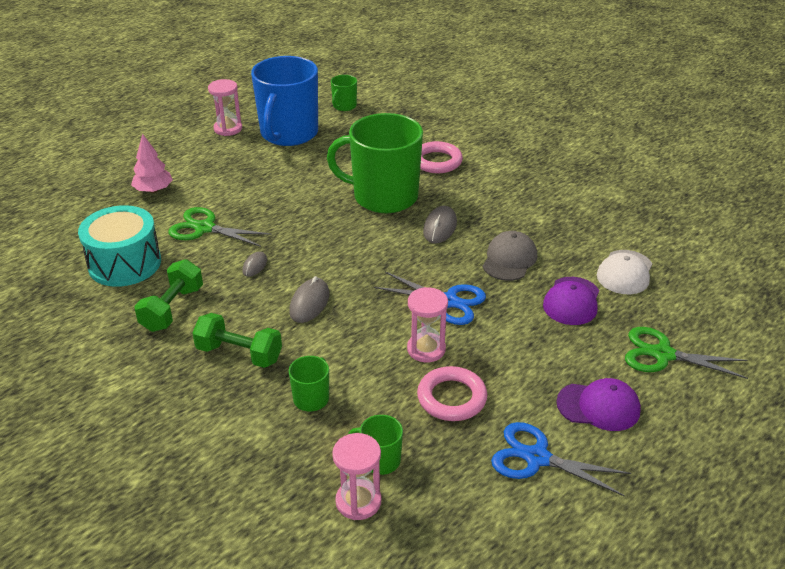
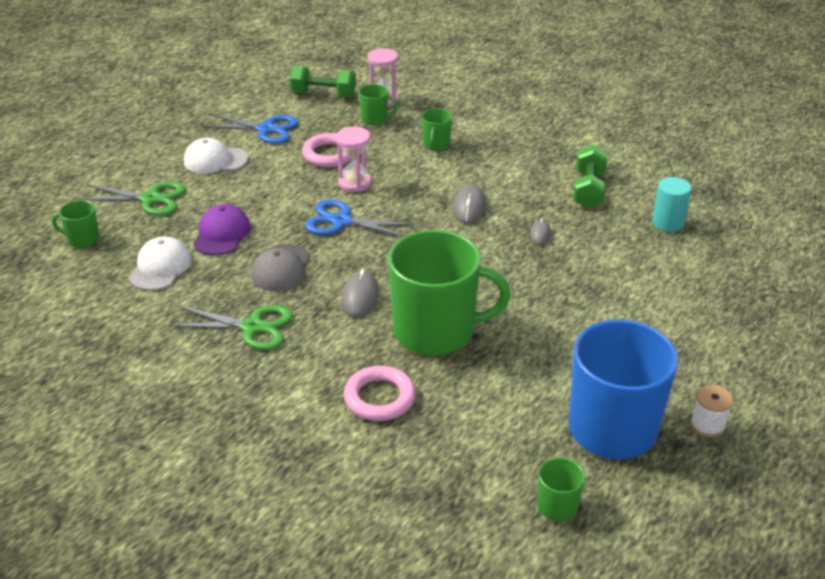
camera: 170 degrees right, 0 degrees up
(125, 263) = (668, 223): turquoise drum -> turquoise cylinder
(153, 190) = (717, 307): pink tree -> none
(204, 228) = (619, 267): green scissors -> green scissors (252, 327)
(228, 129) = (707, 425): pink hourglass -> white spool
(239, 354) = (508, 165): green dumbbell -> green dumbbell (323, 95)
(598, 406) = (215, 160): purple cap -> white cap
(717, 311) = (82, 239): none -> green mug

